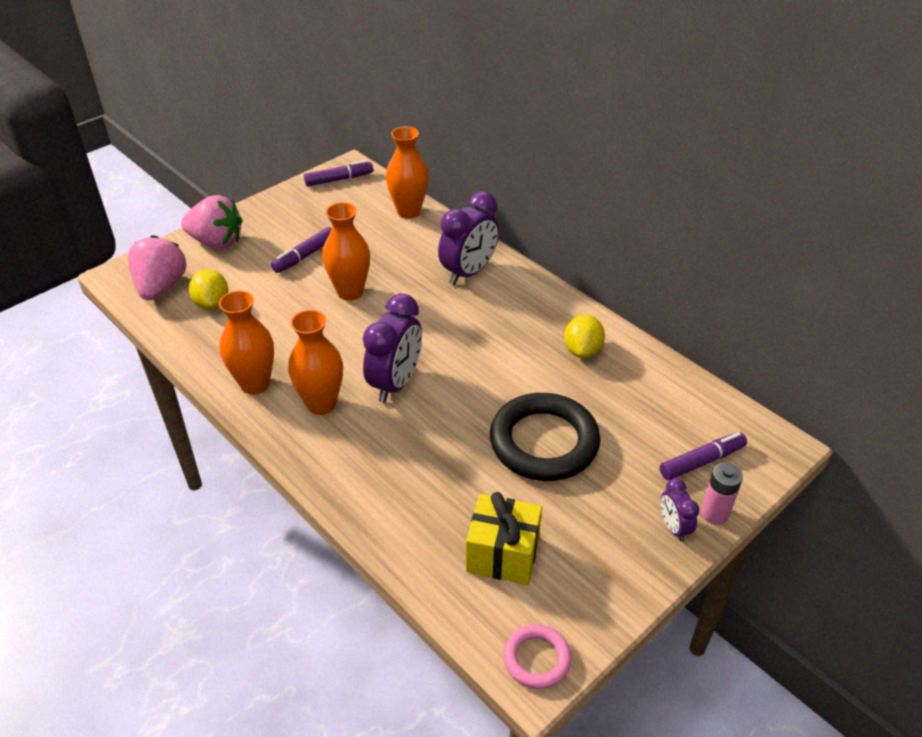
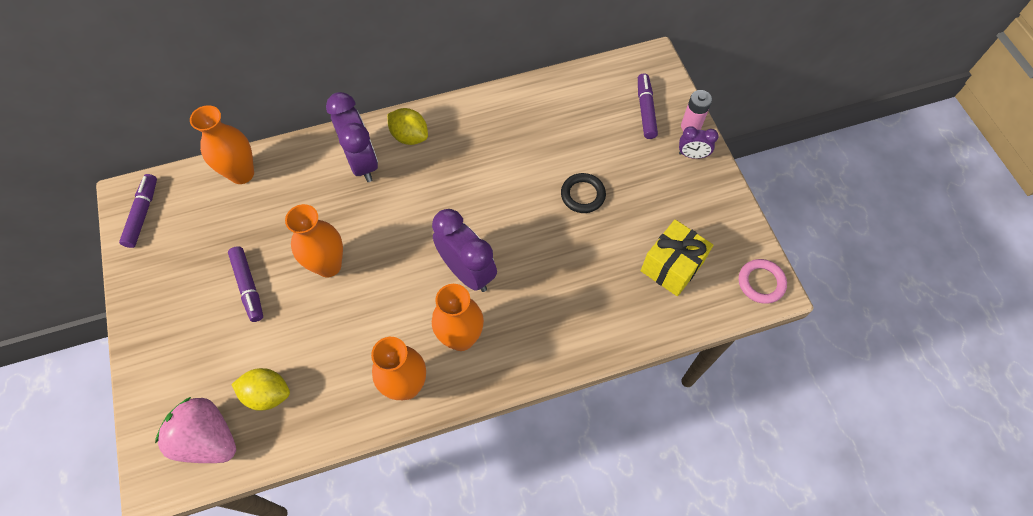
camera: 65 degrees left, 20 degrees up
(216, 242) = (167, 363): pink strawberry -> none
(544, 442) = (582, 195): black ring -> black ring, size x0.50
(582, 350) = (503, 126): yellow lemon -> yellow lemon (409, 136)

